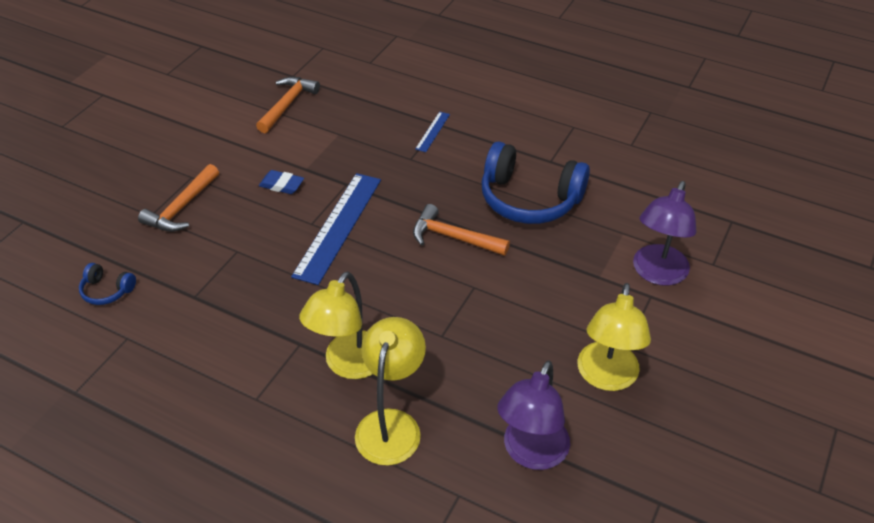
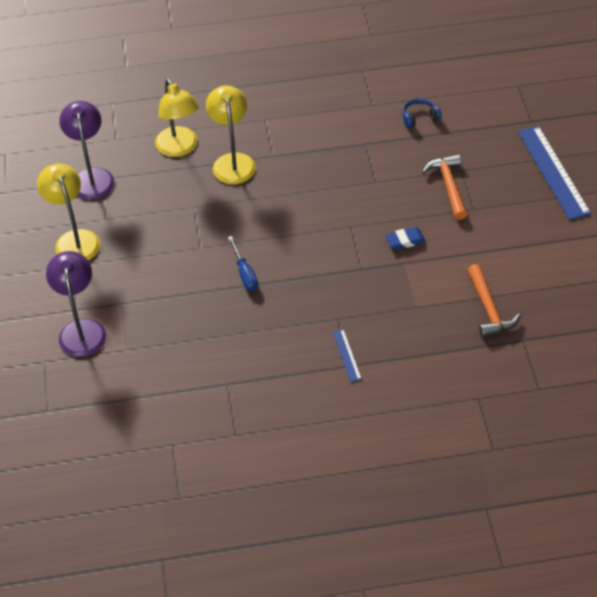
camera: 145 degrees right, 5 degrees up
(338, 226) = (330, 235): blue ruler -> blue ruler (553, 172)
(453, 237) = (245, 273): orange hammer -> blue screwdriver
(529, 199) = (216, 337): blue headphones -> none

